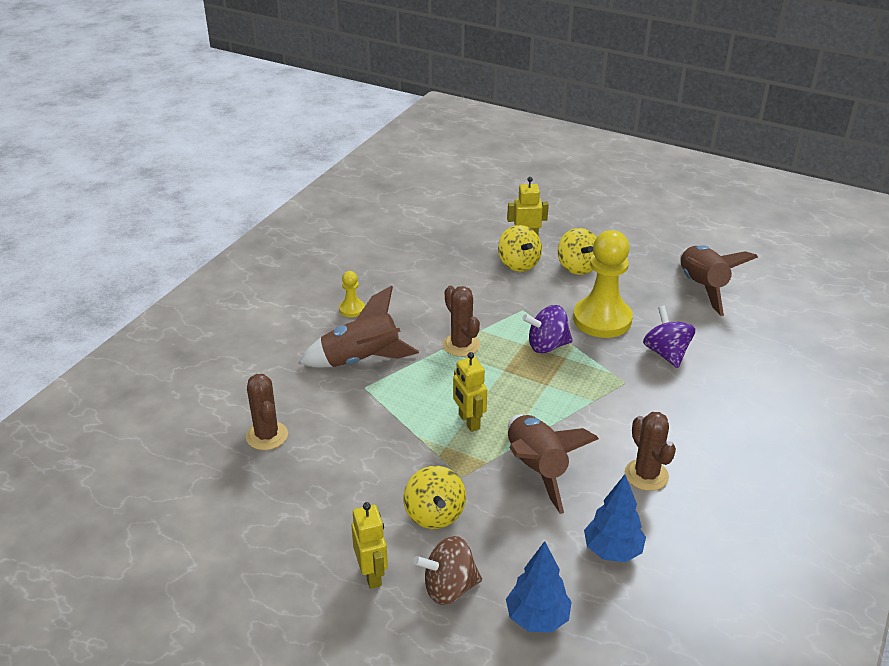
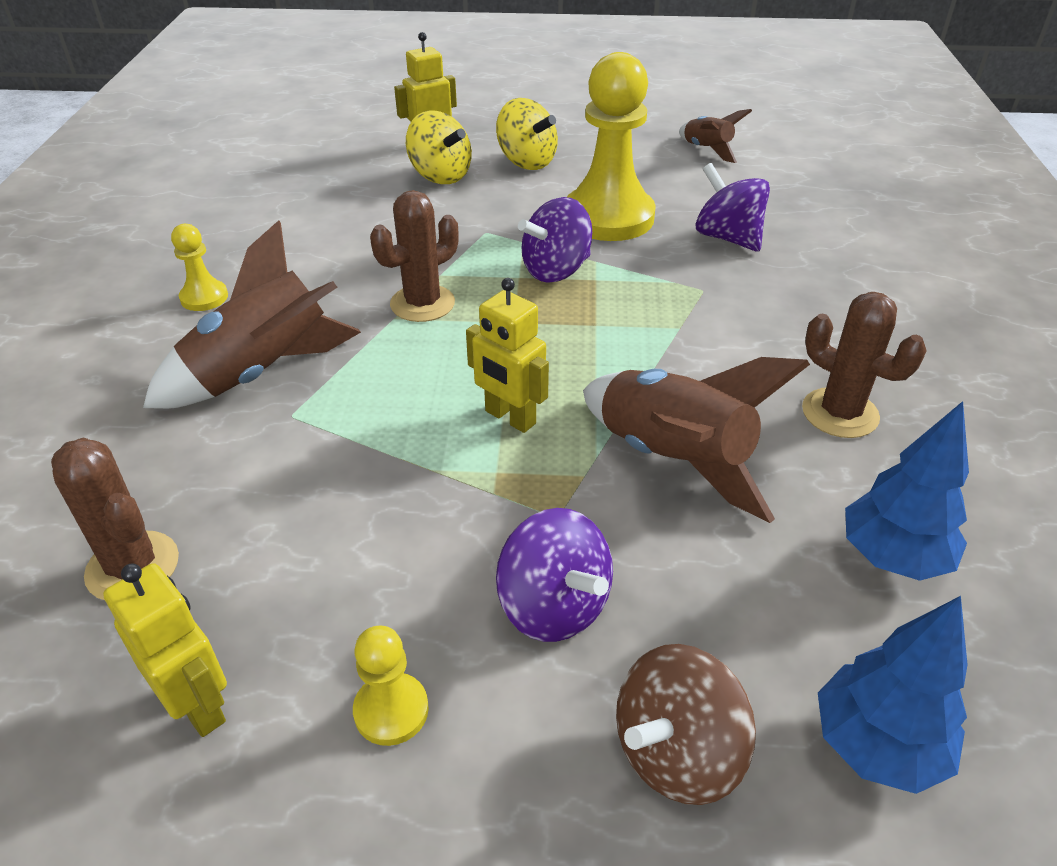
camera: 25 degrees left, 5 degrees up
(343, 529) = (391, 710): none -> yellow pawn
(372, 574) = (506, 791): yellow robot -> yellow robot (198, 705)
(434, 514) = (553, 606): yellow spinning top -> purple spinning top
(461, 345) = (422, 304): brown cactus -> brown cactus turned 75 degrees counterclockwise
(702, 287) = (707, 150): brown rocket -> brown rocket, size x0.54

